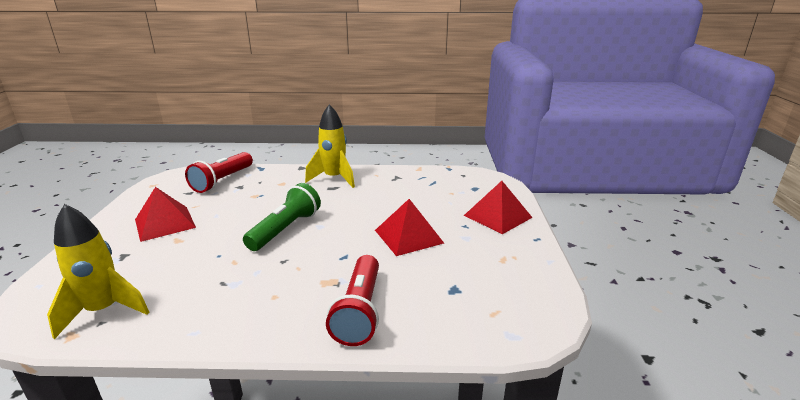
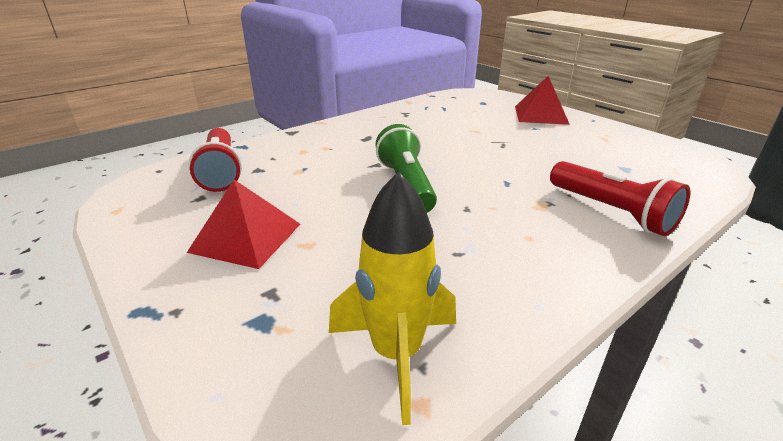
camera: 40 degrees left, 5 degrees up
(334, 178) = (351, 130): yellow rocket -> none
(408, 236) = (517, 149): red pyramid -> none

